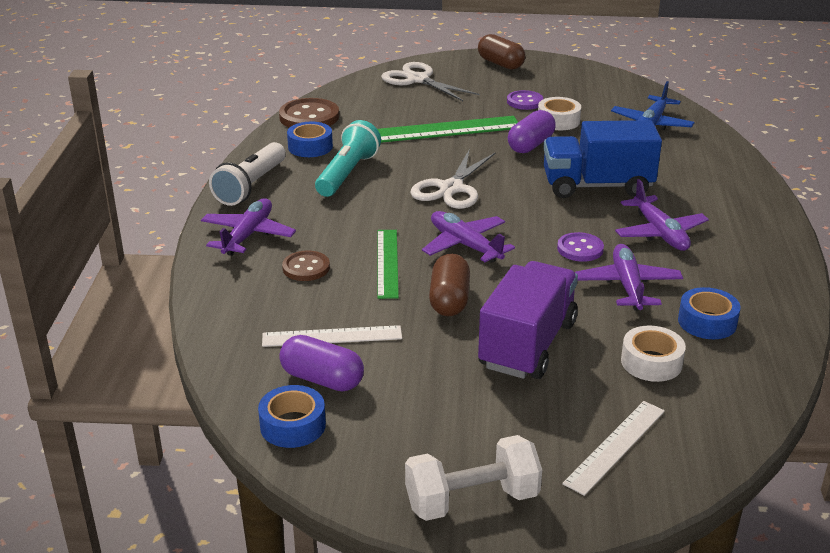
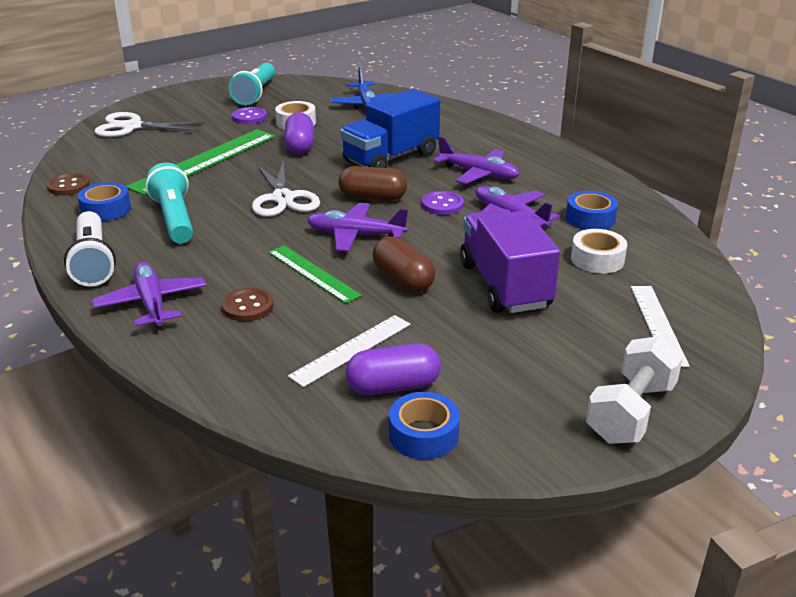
camera: 40 degrees left, 0 degrees up
(309, 117) = (68, 186): brown button -> brown button, size x0.62
(500, 64) = (189, 95): brown capsule -> brown capsule (373, 197)
(561, 80) = (255, 94): none -> turquoise flashlight

